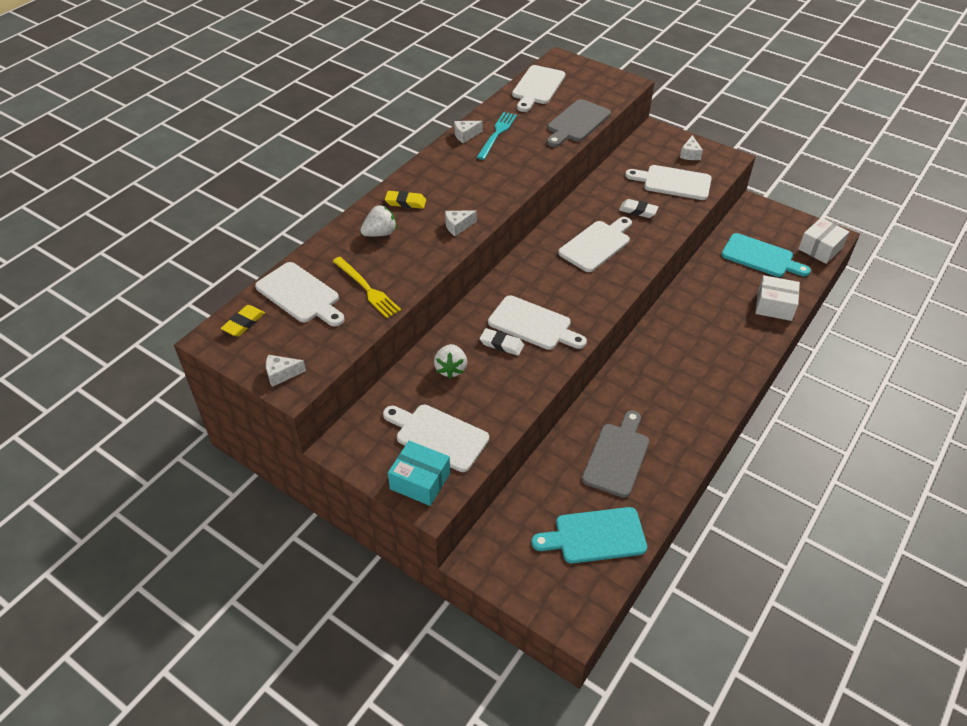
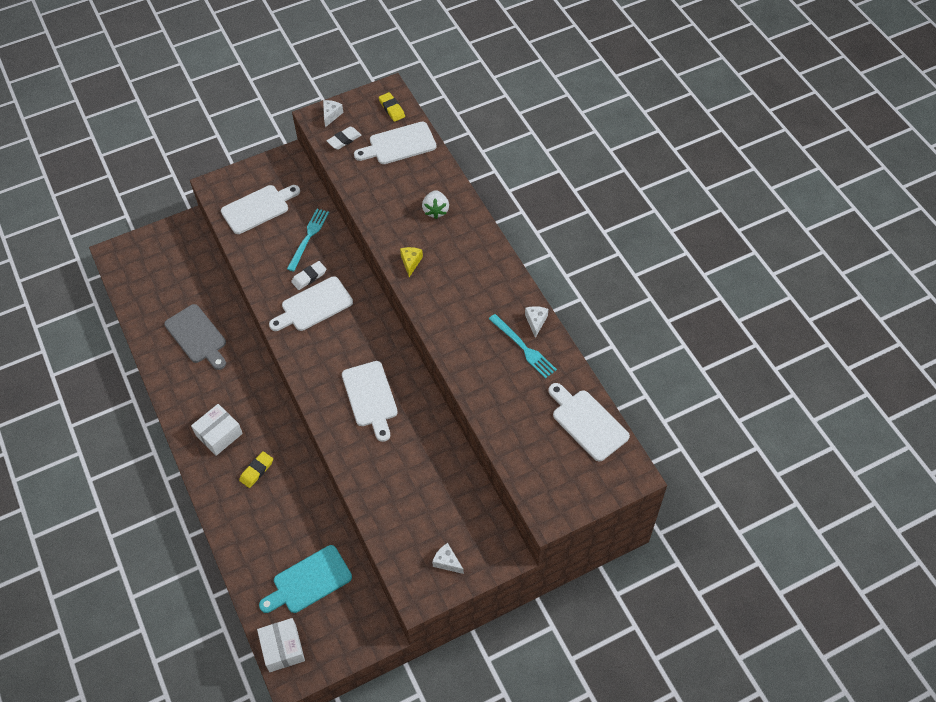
camera: 120 degrees right, 10 degrees up
(366, 289) = (379, 182): yellow fork -> none
(405, 202) = (464, 240): yellow eraser -> yellow eraser (256, 471)
(420, 481) = (232, 186): turquoise box -> none
(451, 369) = (308, 238): white strawberry -> turquoise fork
(458, 226) = (411, 262): white cheese -> yellow cheese
(577, 123) = (503, 424): grey cutting board -> none
(595, 536) = (153, 292): turquoise cutting board -> none
(638, 211) = (392, 457): white eraser -> white eraser (344, 140)
(673, 182) = (413, 515): white cutting board -> none
(774, 306) = (246, 546): white box -> white box (219, 434)

